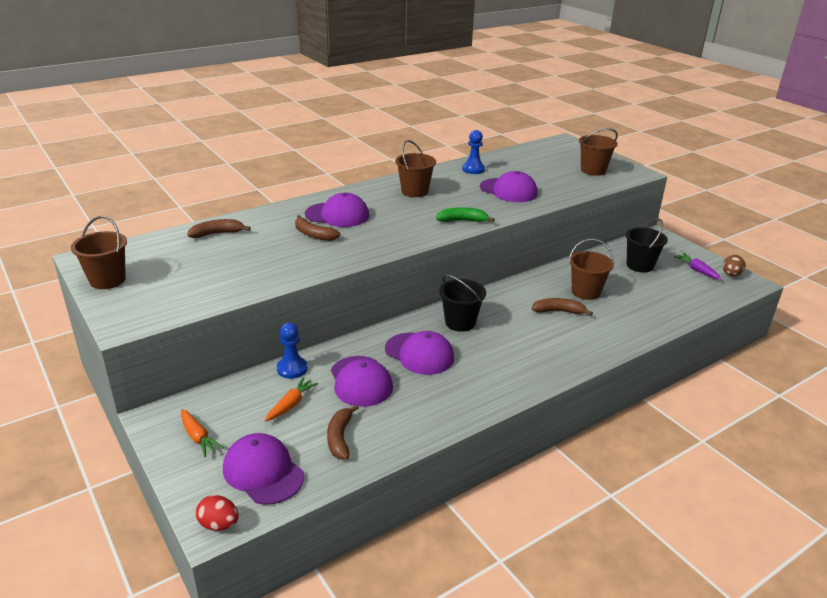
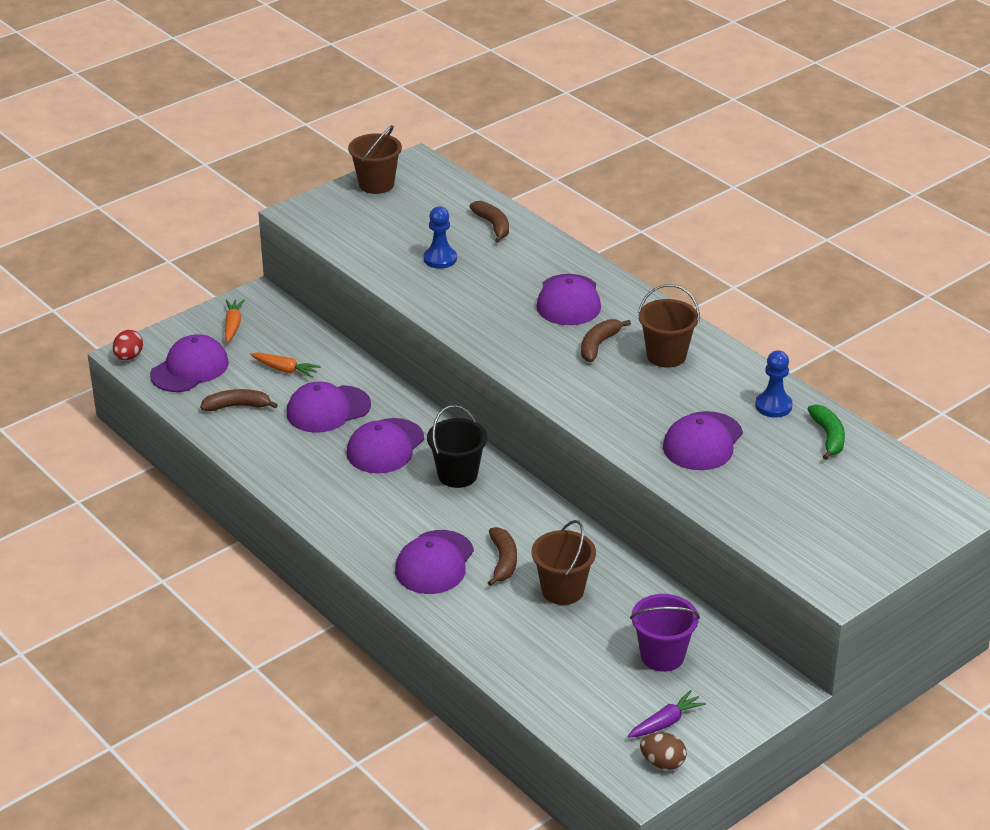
camera: 85 degrees right, 5 degrees up
(198, 437) = (233, 325): orange carrot -> orange carrot turned 135 degrees clockwise
(292, 369) = (344, 362): blue pawn -> blue pawn (440, 259)
(314, 235) = (508, 290): brown banana -> brown banana (598, 345)
(462, 220) = (583, 401): green banana -> green banana (828, 437)
(563, 340) = (434, 563): none -> purple cap
(593, 170) = (826, 535): brown bucket -> none
(640, 265) = (662, 656): black bucket -> purple bucket

